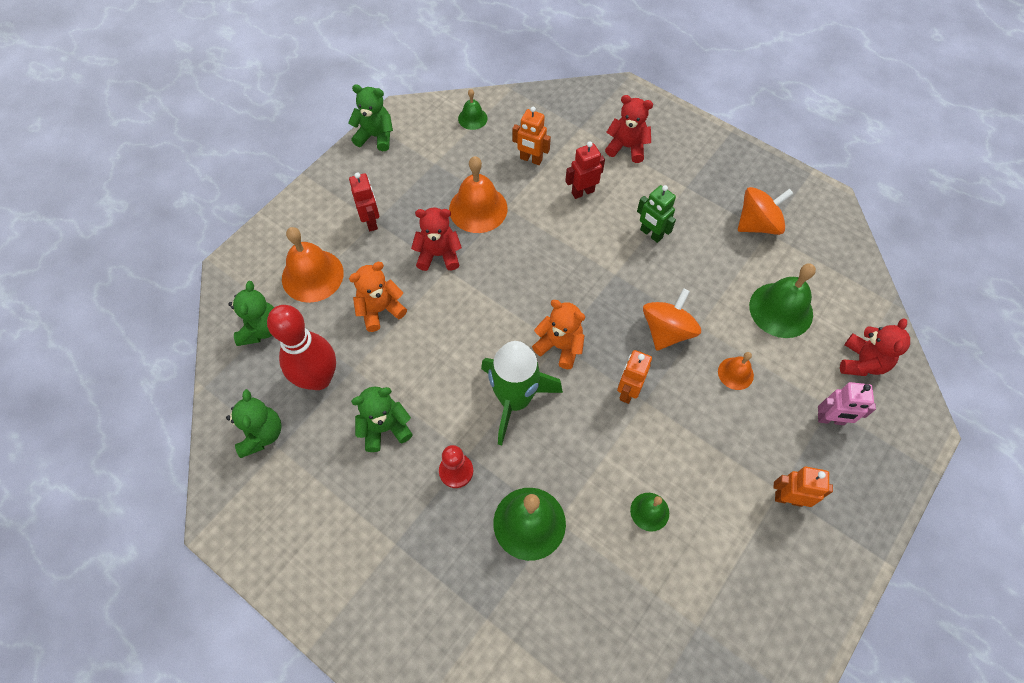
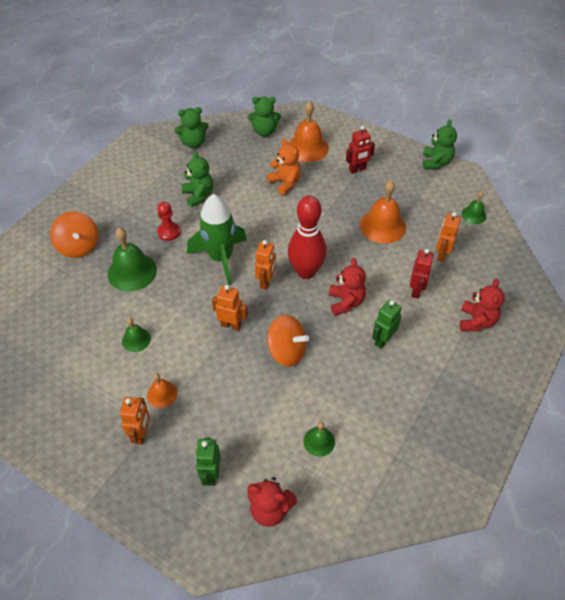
camera: 85 degrees right, 10 degrees down
(319, 378) = (231, 161): red bowling pin -> red bowling pin (306, 272)
(438, 255) = (335, 207): red teddy bear -> red teddy bear (345, 302)
(560, 346) = (266, 282): orange teddy bear -> orange robot
(582, 192) = (416, 290): red robot -> red robot turned 45 degrees clockwise
(735, 373) = (251, 401): orange bell -> orange bell (162, 394)
(757, 224) = (413, 427): orange spinning top -> orange spinning top (79, 246)
(781, 310) = (319, 441): green bell -> green bell, size x0.54
(830, 419) = (211, 474): pink robot -> green robot

